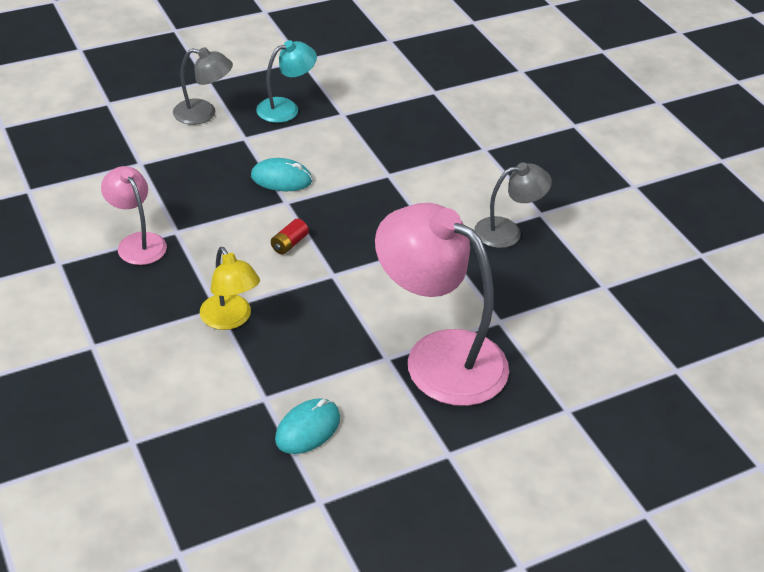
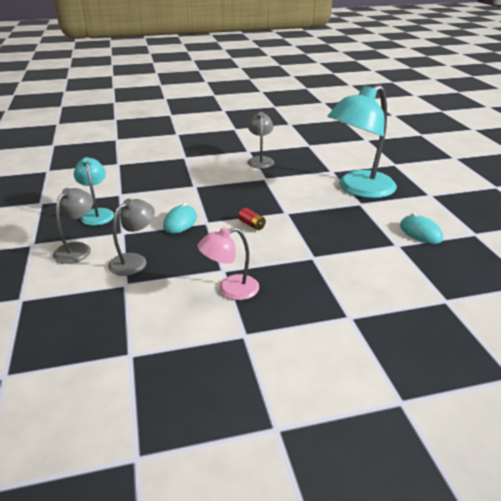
camera: 75 degrees left, 10 degrees down
(186, 159) = (134, 261): none -> grey lamp
(230, 319) = (324, 252): yellow lamp -> none
(438, 356) = (358, 189): pink lamp -> turquoise lamp

